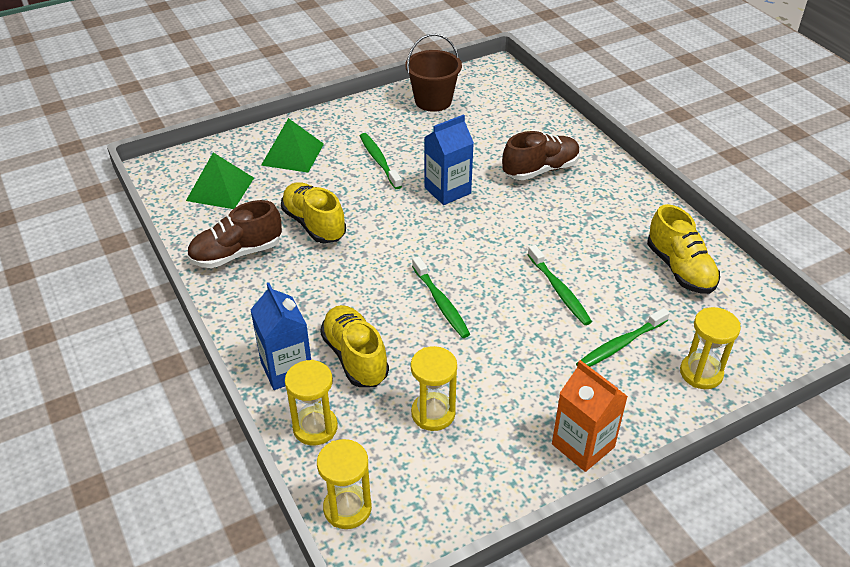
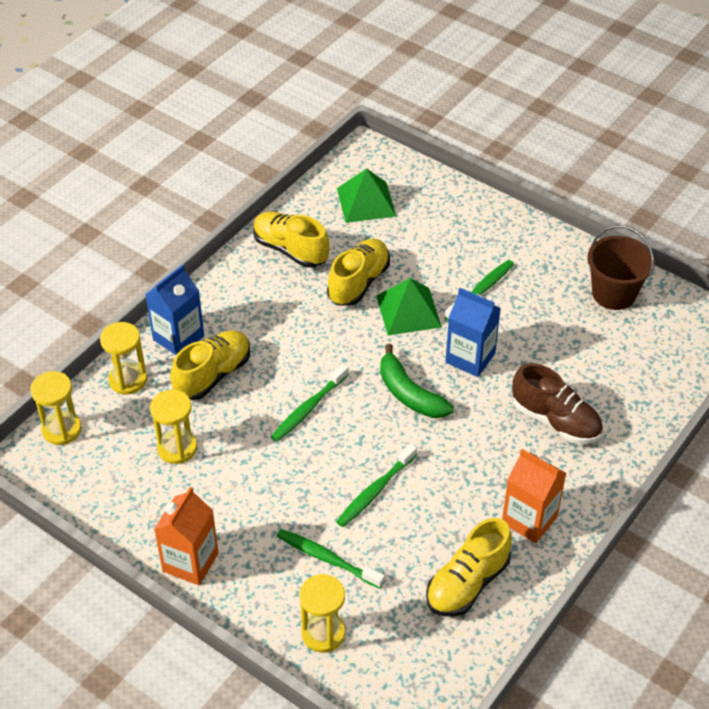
camera: 65 degrees right, 5 degrees up
(236, 254) = (290, 250): brown shoe -> yellow shoe
(293, 154) = (448, 226): green pyramid -> green pyramid (408, 311)
(464, 236) = (409, 394): none -> green banana
(631, 215) = (529, 519): none -> orange carton

